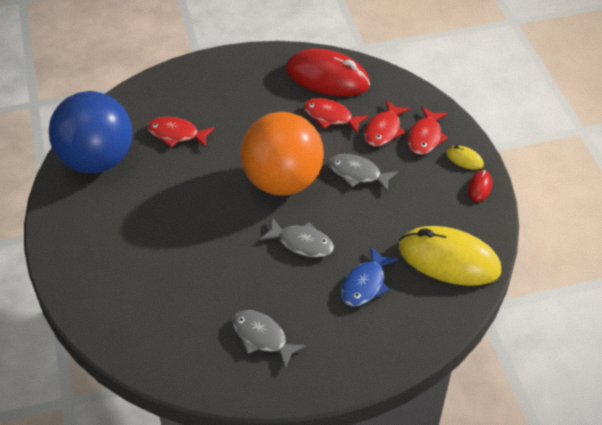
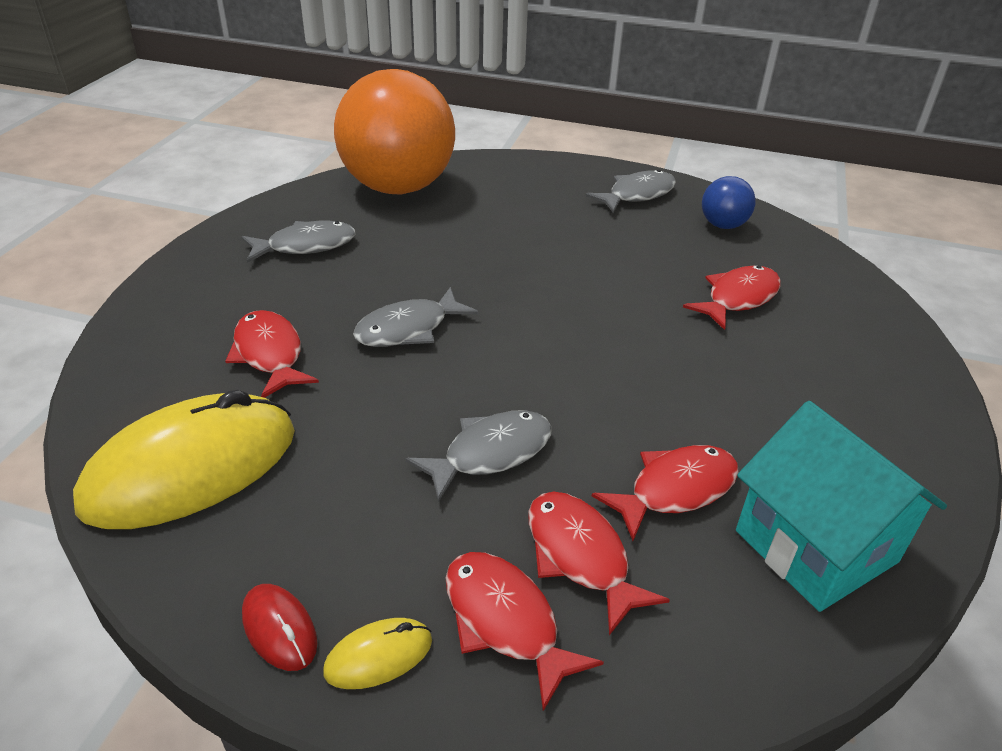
camera: 120 degrees right, 10 degrees down
(81, 209) = (637, 195): none -> grey fish
(97, 160) = (723, 225): blue ball -> blue ball, size x0.42
(282, 181) = (549, 359): orange ball -> orange ball (398, 187)
(327, 77) = (815, 546): red mouse -> turquoise house
(365, 284) = (269, 354): blue fish -> red fish

